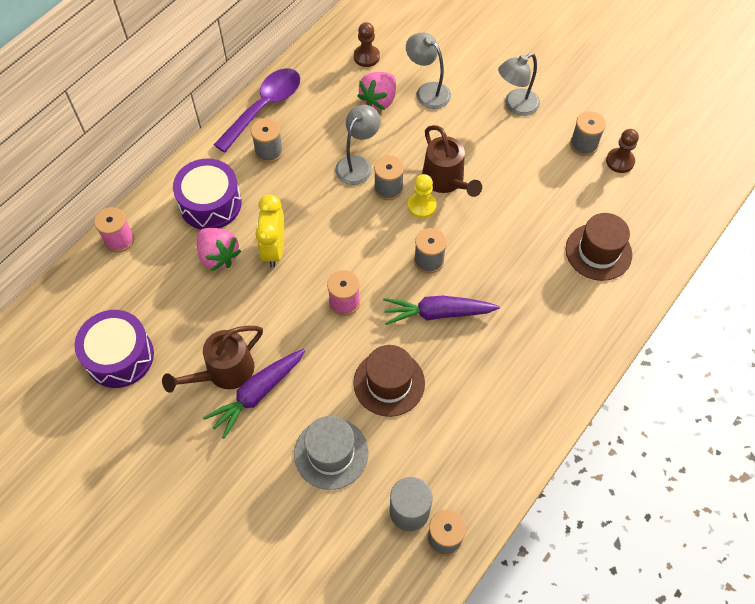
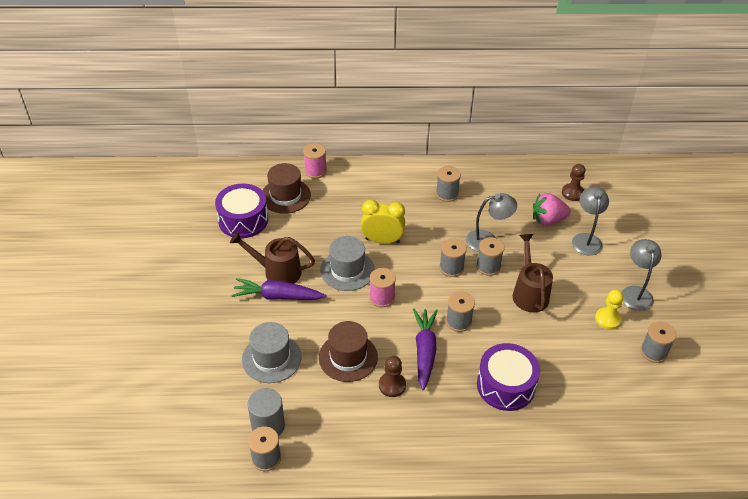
camera: 50 degrees right, 15 degrees down
(210, 204) = (381, 192): purple drum -> purple drum (505, 385)
(218, 256) = (350, 219): pink strawberry -> none
(264, 107) = (475, 171): purple spoon -> none
(274, 249) = (382, 240): yellow clock -> yellow clock turned 45 degrees clockwise
(282, 307) = (347, 270): none -> grey hat
(362, 218) = (451, 268): none -> grey spool
(422, 206) = (495, 292): yellow pawn -> yellow pawn (607, 319)
(438, 313) = (424, 351): purple carrot -> purple carrot turned 45 degrees clockwise
(446, 181) = (529, 292): brown watering can -> brown watering can turned 150 degrees clockwise
(515, 106) = (635, 292): grey lamp -> grey lamp turned 75 degrees clockwise
(598, 252) = (574, 416): brown hat -> brown hat (285, 196)
(620, 161) = (667, 383): brown pawn -> brown pawn (392, 385)

